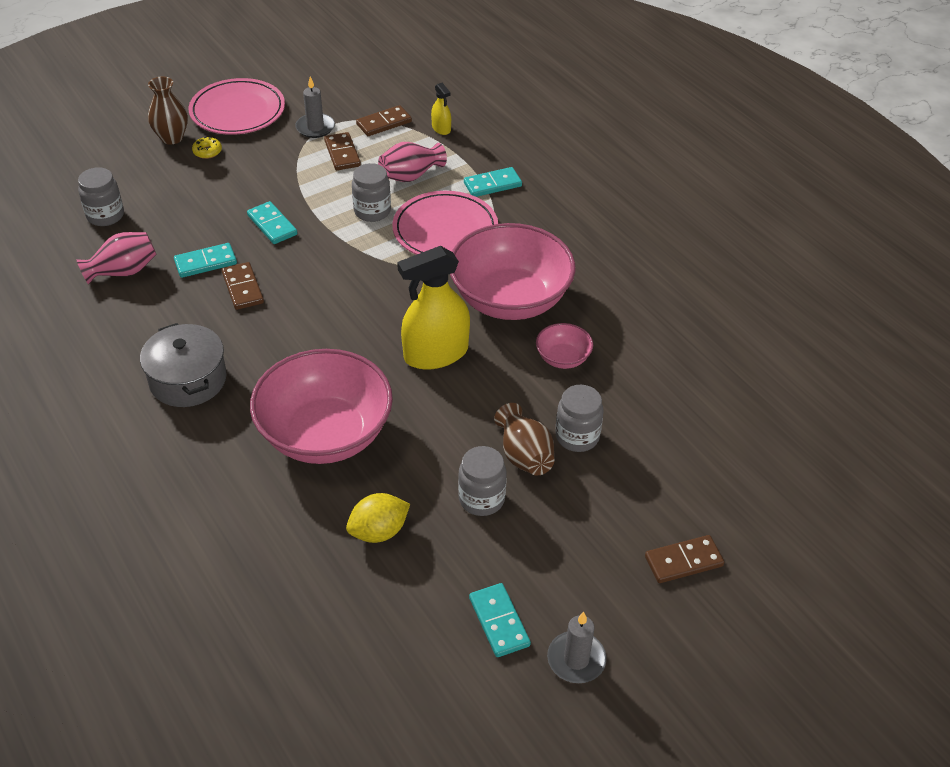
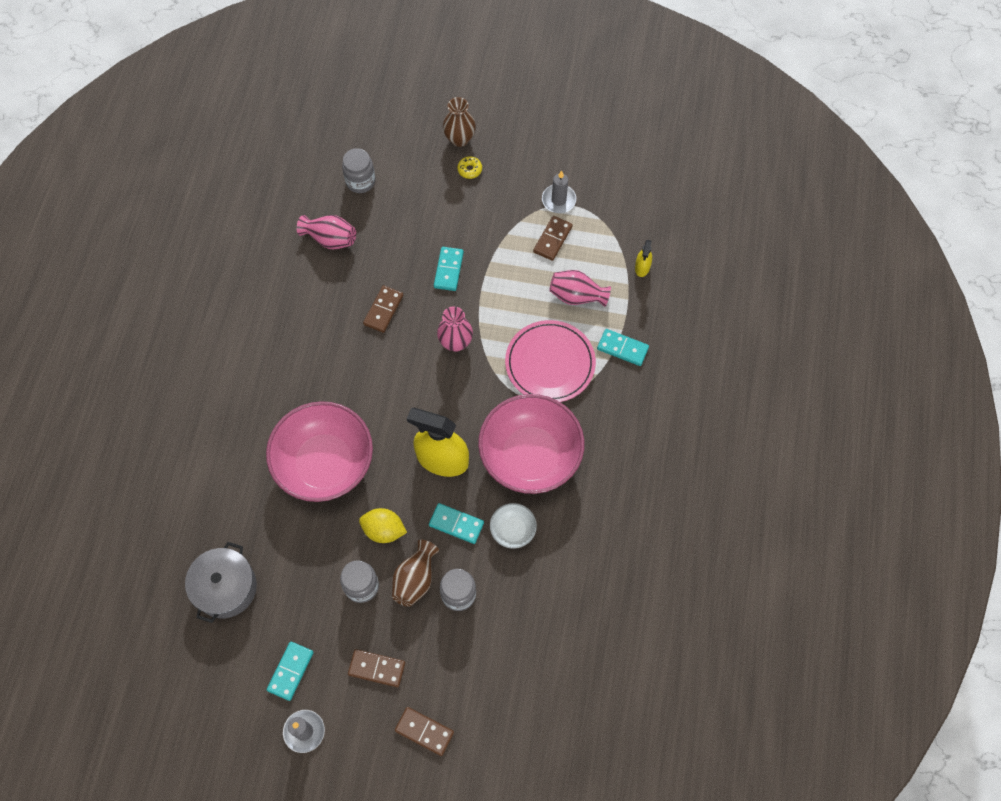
camera: 45 degrees right, 20 degrees up
(188, 380) = (291, 357): grey pot -> grey pot (225, 587)
(205, 263) = (381, 270): turquoise domino -> turquoise domino (456, 524)
(237, 111) = (523, 144): pink plate -> none
(342, 268) = (455, 342): none -> pink vase
(372, 211) = (520, 308): grey jar -> none
(379, 531) = (288, 556): yellow lemon -> yellow lemon (384, 530)
(384, 123) = (608, 231): brown domino -> brown domino (376, 668)
(563, 358) = (513, 530): pink bowl -> white bowl

